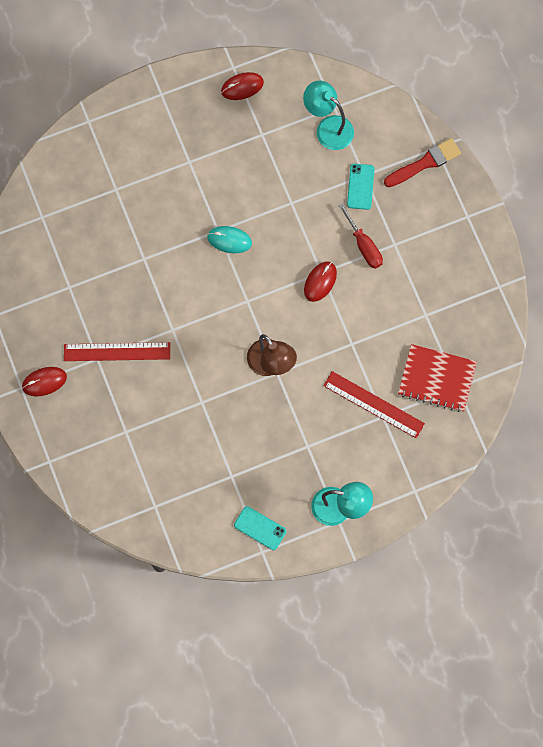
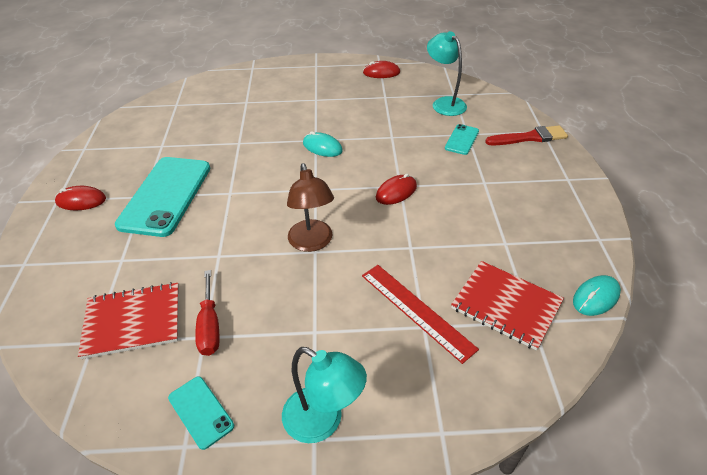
camera: 20 degrees right, 30 degrees down
(117, 351) = (166, 196): red ruler -> turquoise phone
(172, 481) = (133, 321): none -> red notebook
(364, 246) = (451, 177): red screwdriver -> red screwdriver (210, 326)
(500, 350) = (596, 297): none -> turquoise mouse

